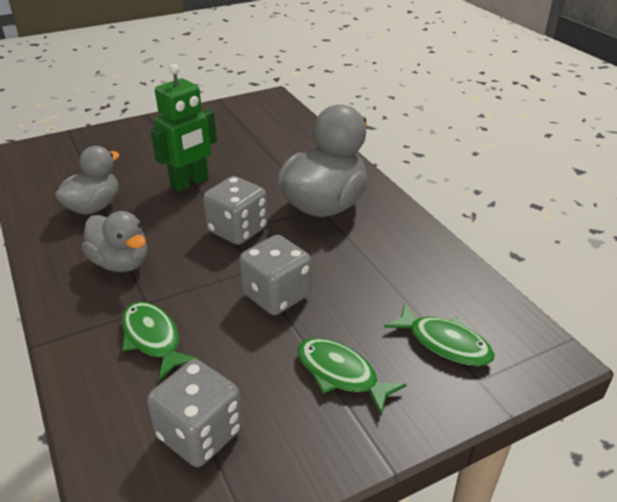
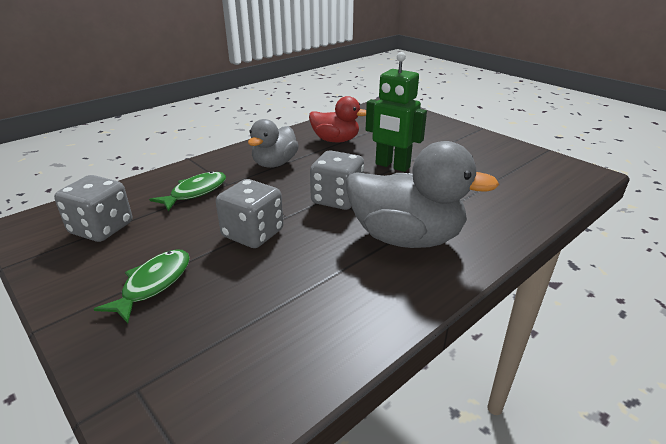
camera: 75 degrees right, 5 degrees down
(94, 207) = (335, 140): grey duck -> red duck
(444, 343) = (195, 352): green fish -> none

